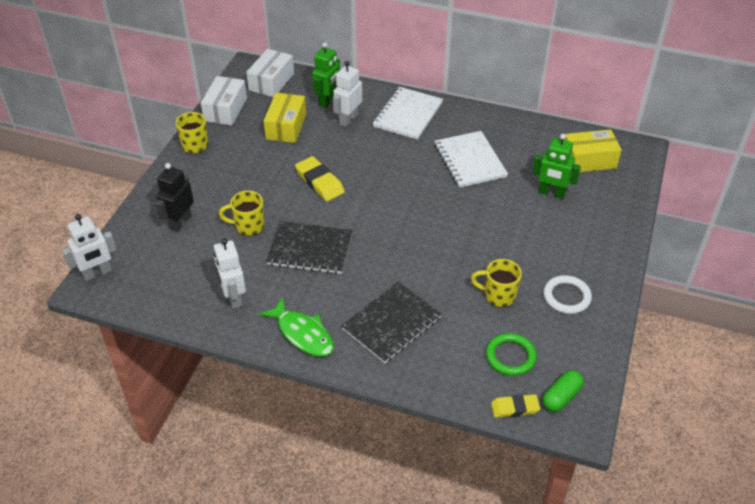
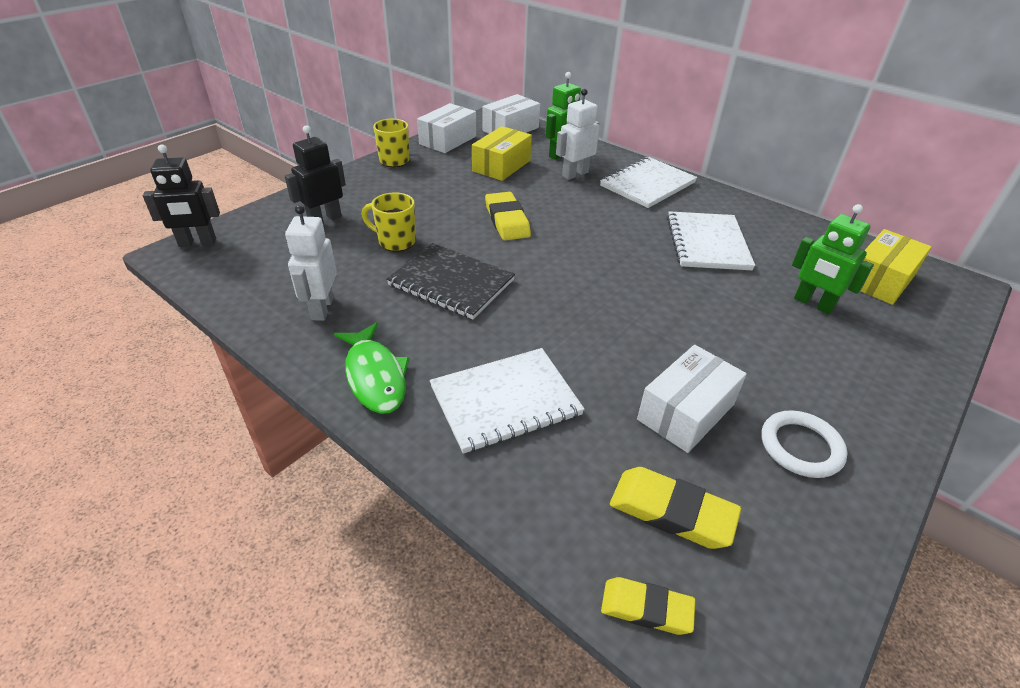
camera: 20 degrees right, 5 degrees down
(97, 273) = (197, 243): white robot -> black robot
(391, 323) = (505, 401): black notebook -> white notebook
(498, 296) = (686, 412): yellow mug -> white box
(510, 356) = (672, 511): green ring -> yellow eraser
(561, 397) = (744, 620): green capsule -> none
(588, 160) = (880, 280): yellow box -> yellow box turned 60 degrees counterclockwise

